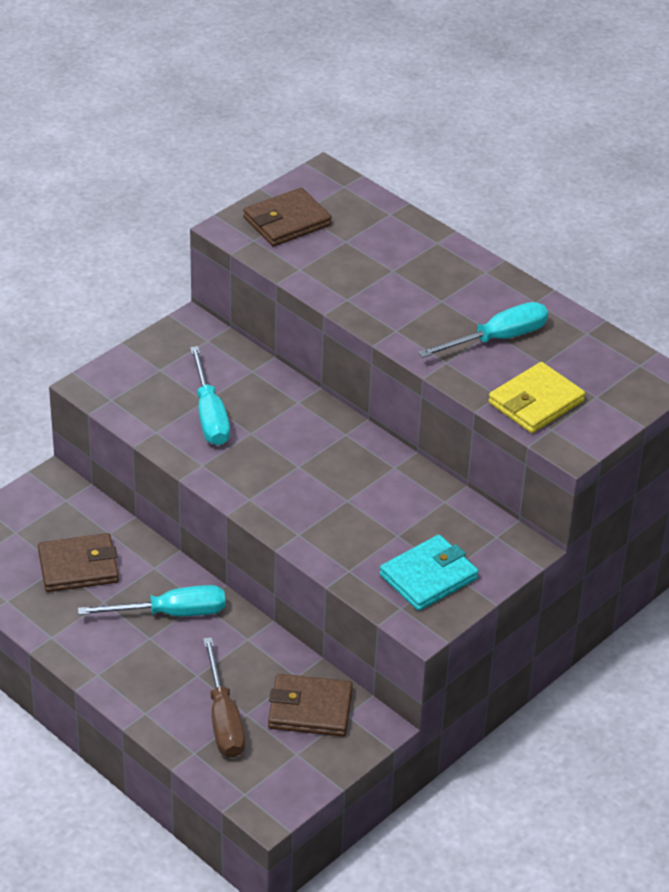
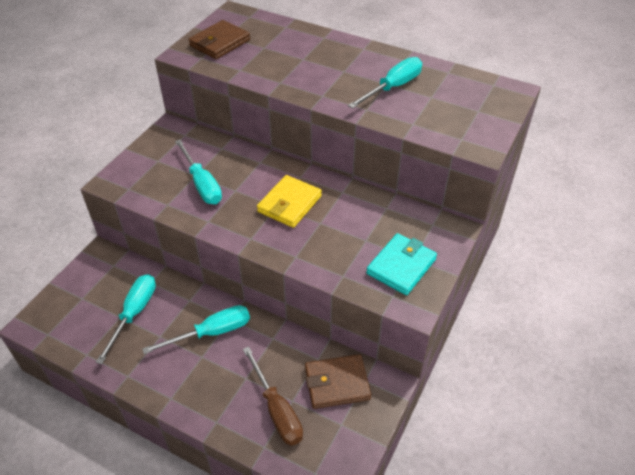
camera: 15 degrees left, 5 degrees up
(78, 567) = (134, 313): brown wallet -> turquoise screwdriver
(536, 402) = (441, 123): yellow wallet -> yellow wallet (289, 204)

